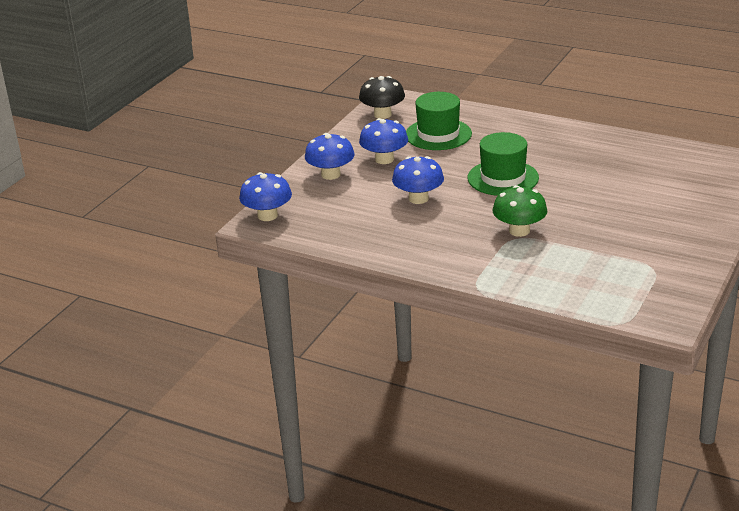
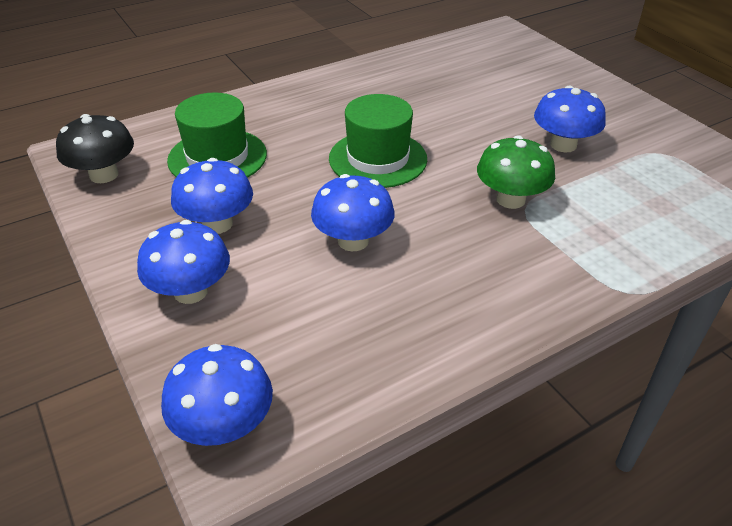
camera: 60 degrees left, 10 degrees up
(609, 231) = (563, 145): none -> blue mushroom

